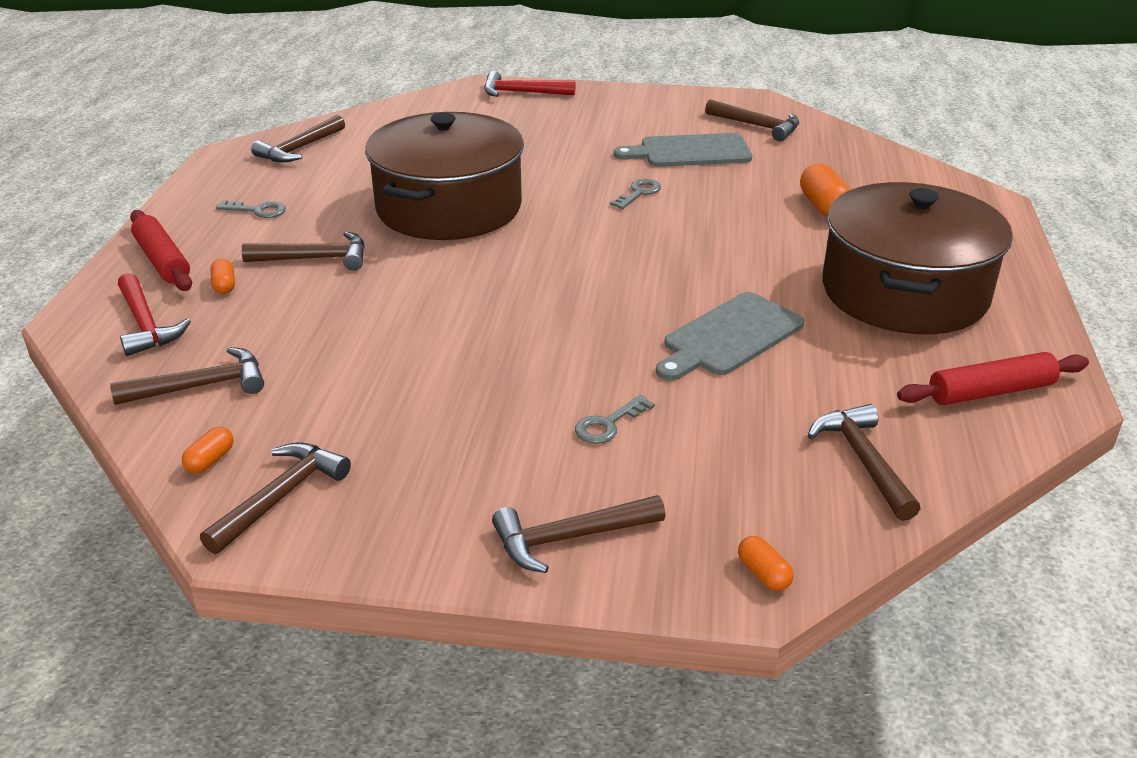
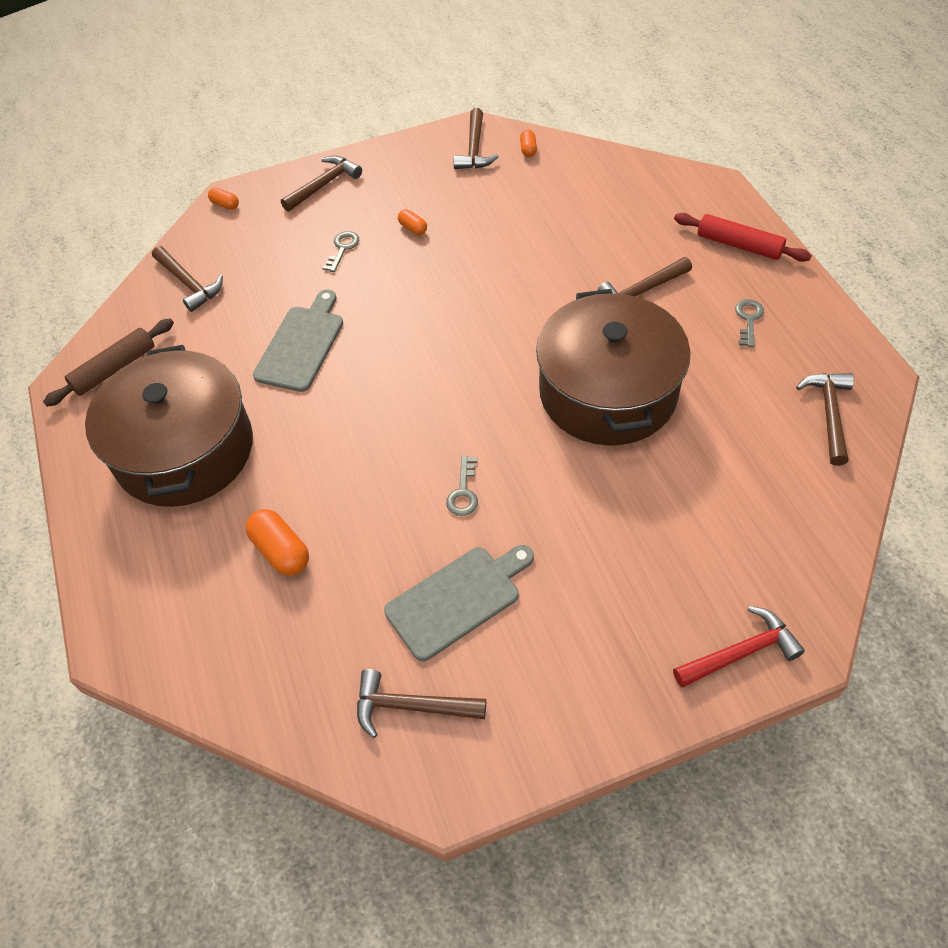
camera: 155 degrees right, 20 degrees up
(146, 325) = (672, 199): red hammer -> none
(202, 386) = (585, 180): brown hammer -> none
(224, 285) = (669, 244): orange capsule -> orange capsule (413, 228)
(257, 210) = (748, 319): grey key -> grey key turned 120 degrees clockwise
(990, 391) = (114, 369): red rolling pin -> brown rolling pin

